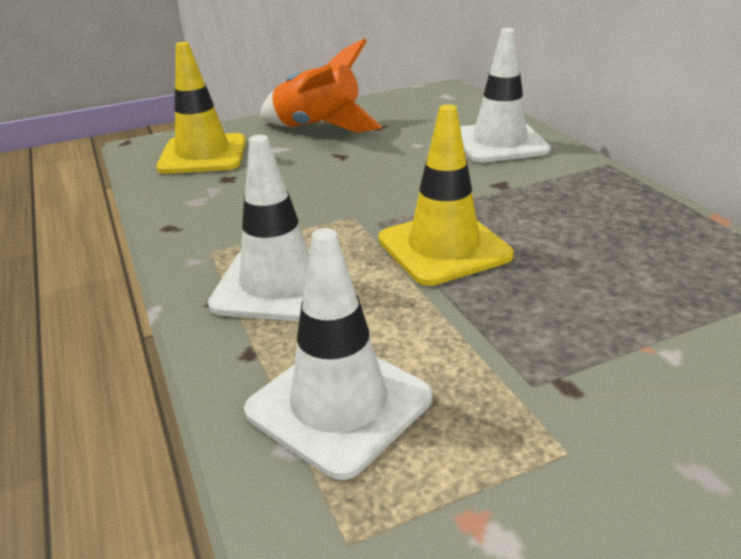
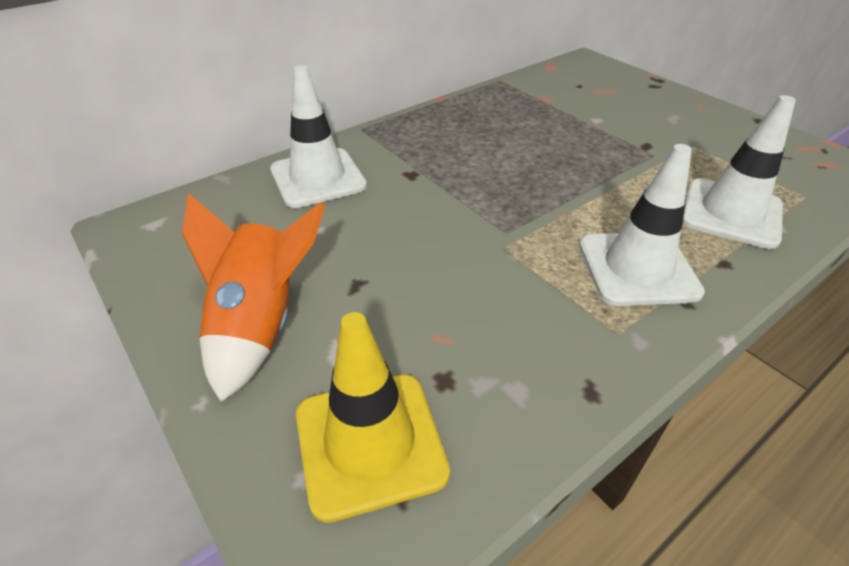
camera: 105 degrees left, 10 degrees up
(444, 248) = (533, 193): yellow traffic cone -> none

